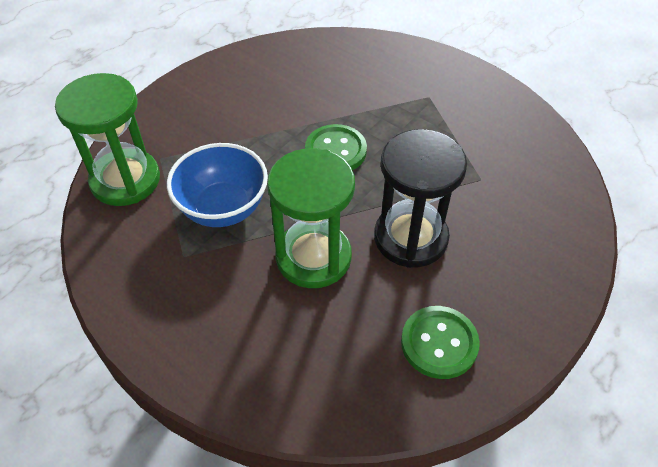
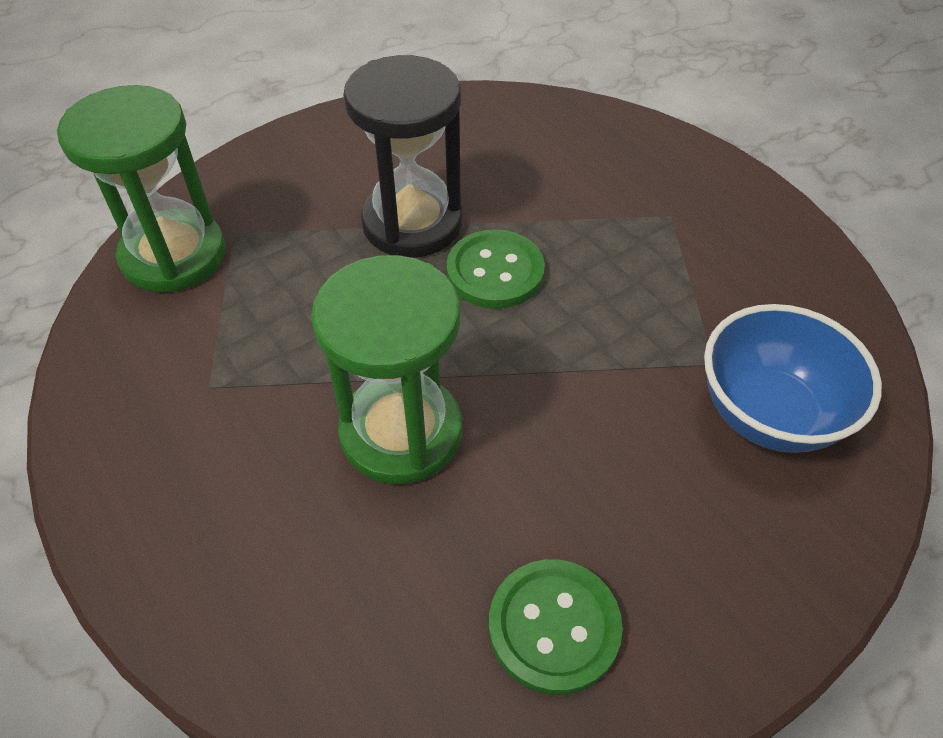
camera: 15 degrees right, 0 degrees up
(223, 208) = (294, 326): blue bowl -> blue bowl (768, 414)
(410, 238) = (566, 435): black hourglass -> black hourglass (412, 223)

